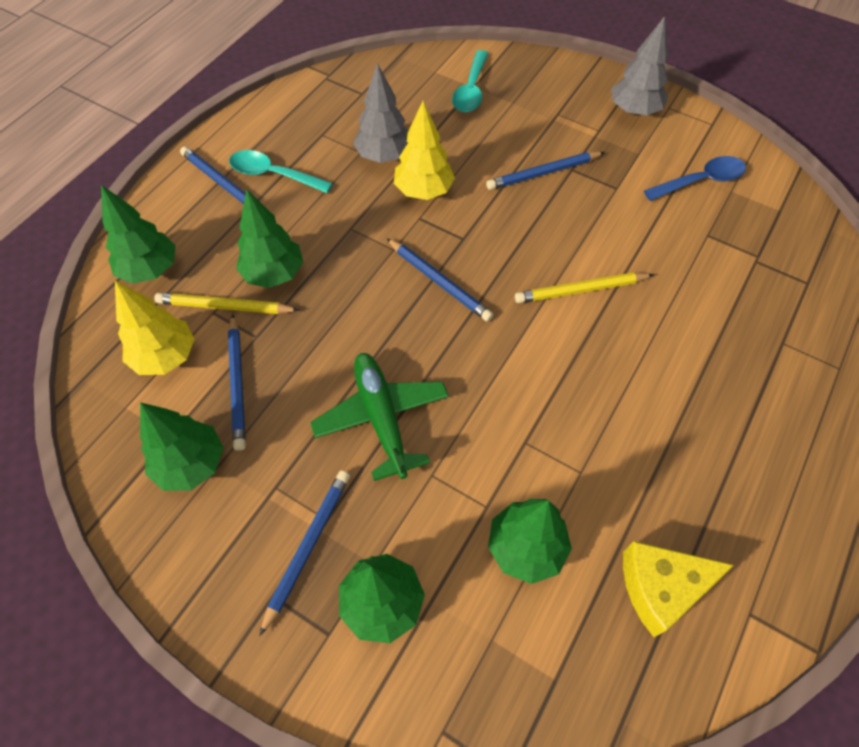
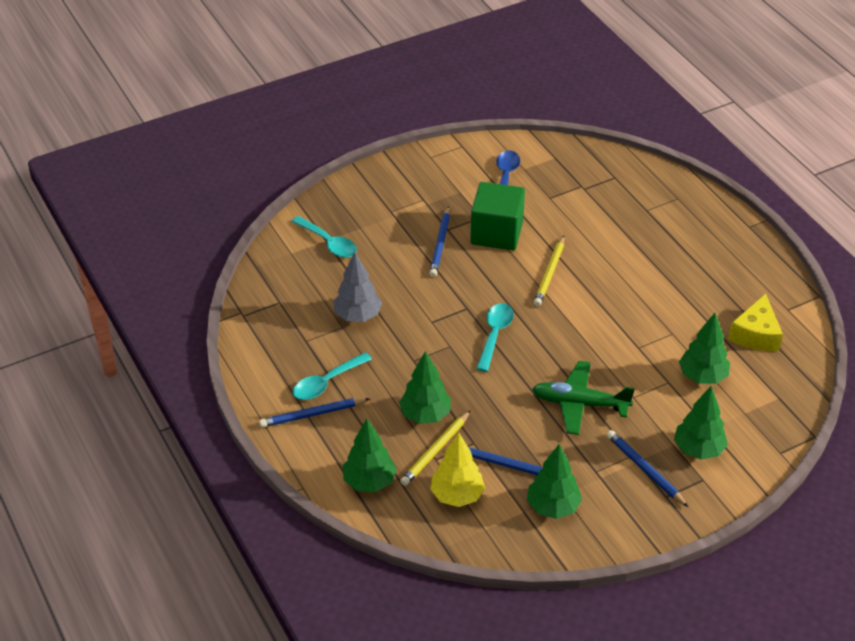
camera: 60 degrees left, 15 degrees down
(423, 191) = (409, 309): yellow tree -> none
(439, 282) = (495, 335): blue pencil -> turquoise spoon
(604, 212) = (496, 233): none -> green cube
(634, 111) = (420, 174): grey tree -> none

